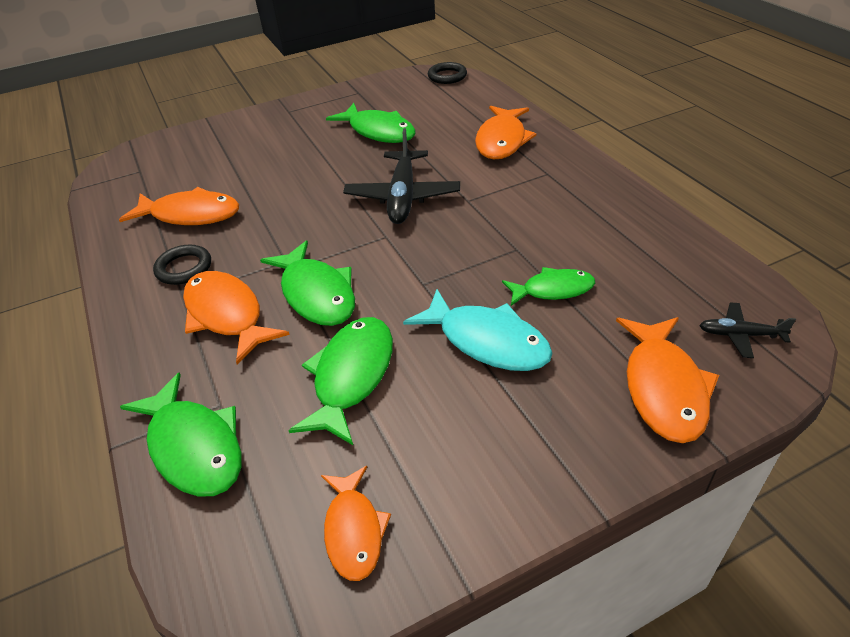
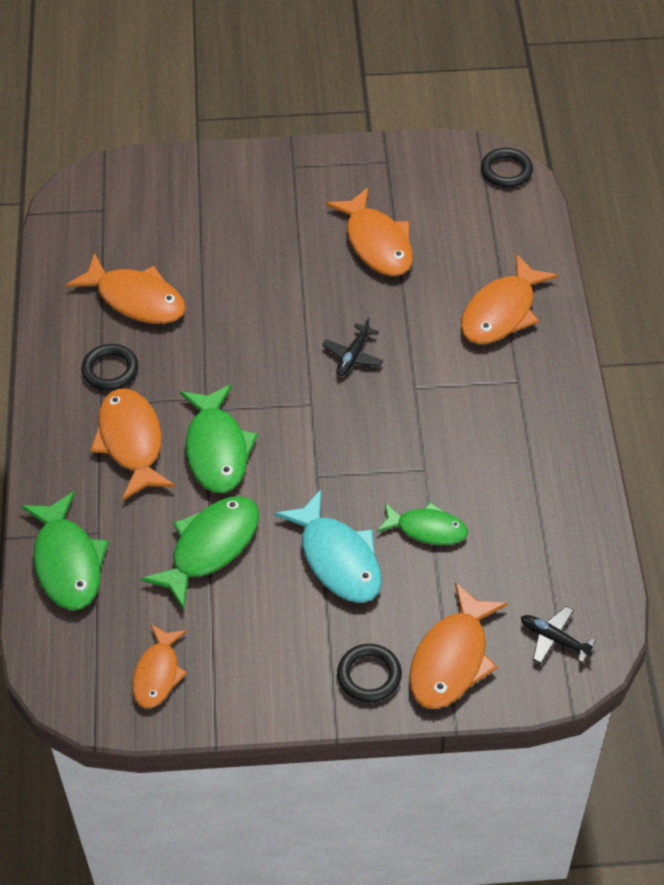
camera: 20 degrees right, 10 degrees up
(378, 131) = (377, 243): green fish -> orange fish
(403, 196) = (353, 356): black plane -> black plane, size x0.50
(594, 436) = (369, 675): none -> black ring

